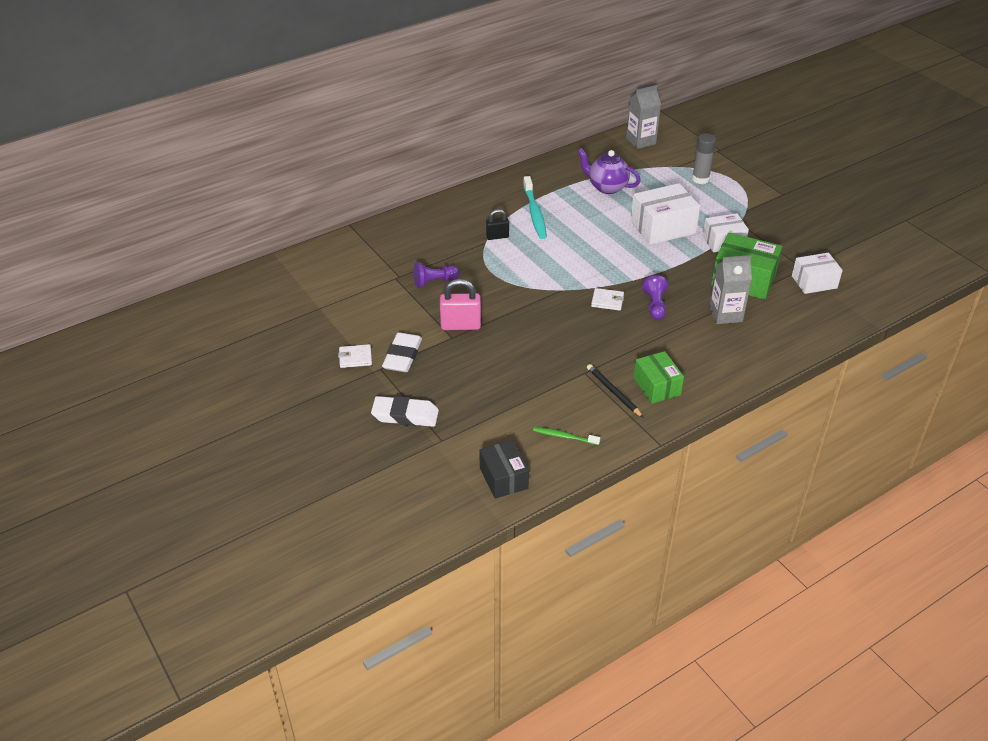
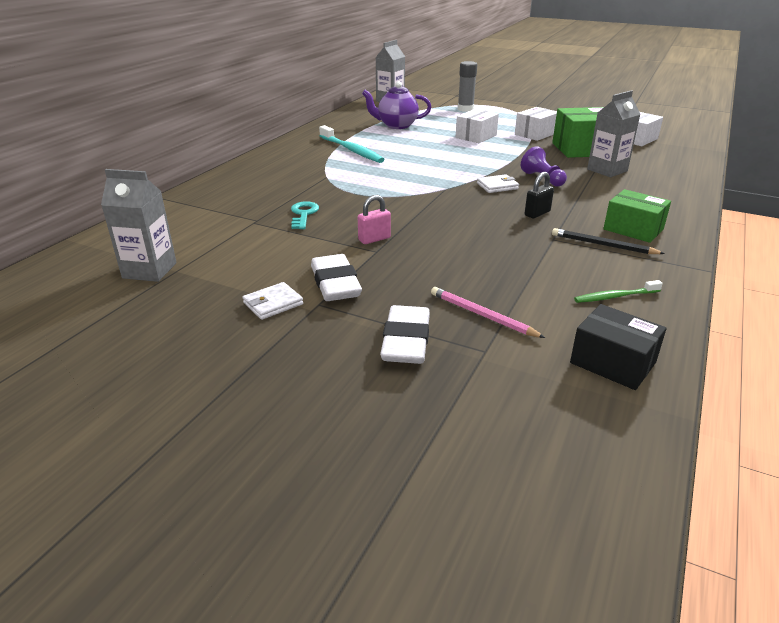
camera: 30 degrees left, 10 degrees down
(305, 302) = (149, 270): none -> grey carton
(405, 415) = (406, 341): white eraser -> white eraser turned 60 degrees counterclockwise
(434, 282) = (303, 214): purple pawn -> turquoise key
(460, 325) = (374, 239): pink padlock -> pink padlock, size x0.62
(465, 416) = (482, 315): none -> pink pencil
(497, 236) = (334, 170): black padlock -> black padlock (537, 213)
(662, 227) = (476, 136): white box -> white box, size x0.65

